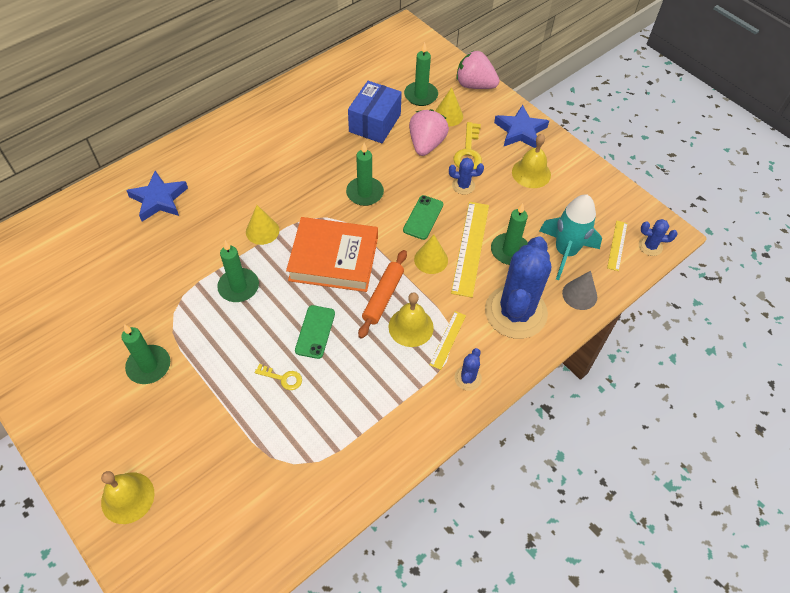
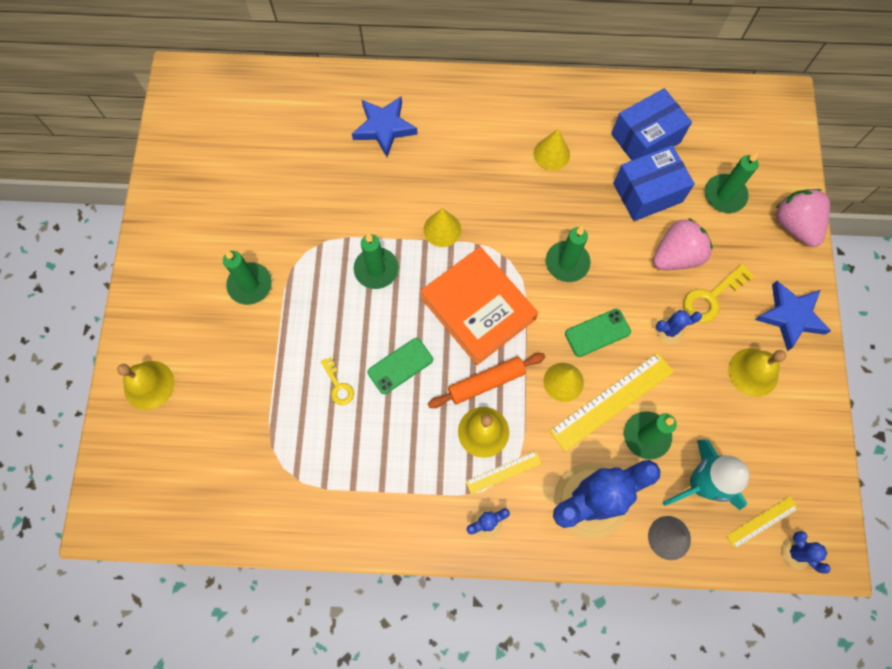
camera: 45 degrees right, 15 degrees up
(344, 96) = (645, 138): none -> blue box
(448, 115) = (731, 240): yellow cone -> yellow cone (551, 154)
(463, 185) = (669, 330): blue cactus -> blue cactus turned 60 degrees counterclockwise

